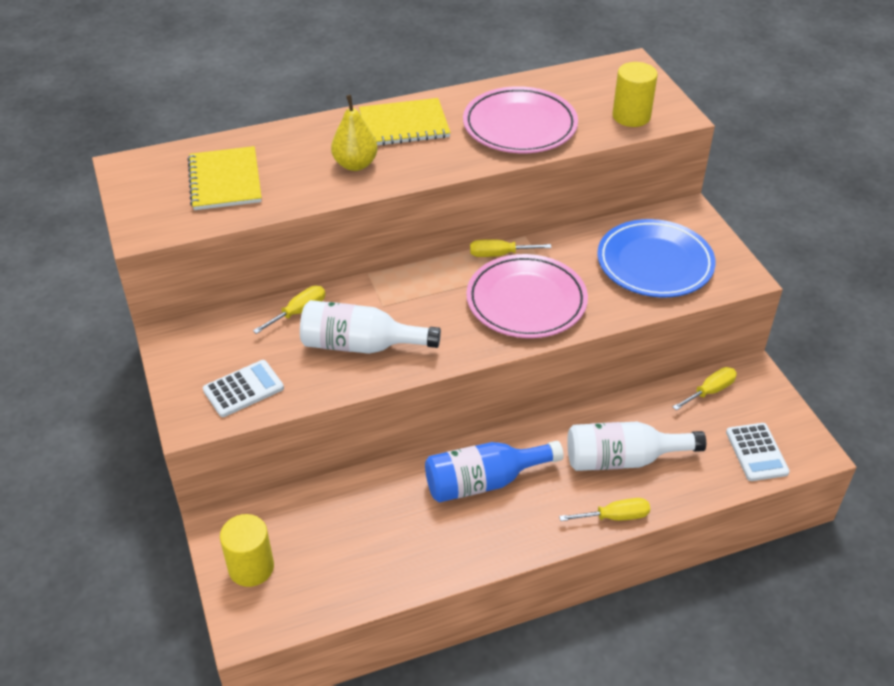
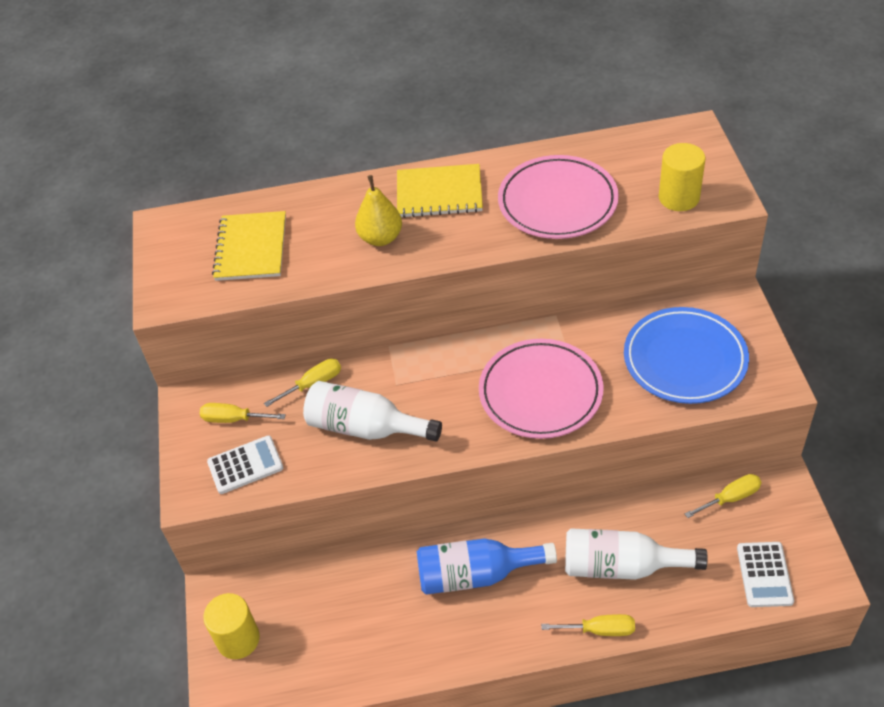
camera: 15 degrees right, 5 degrees up
(499, 254) = (524, 335): yellow screwdriver -> yellow screwdriver (233, 419)

